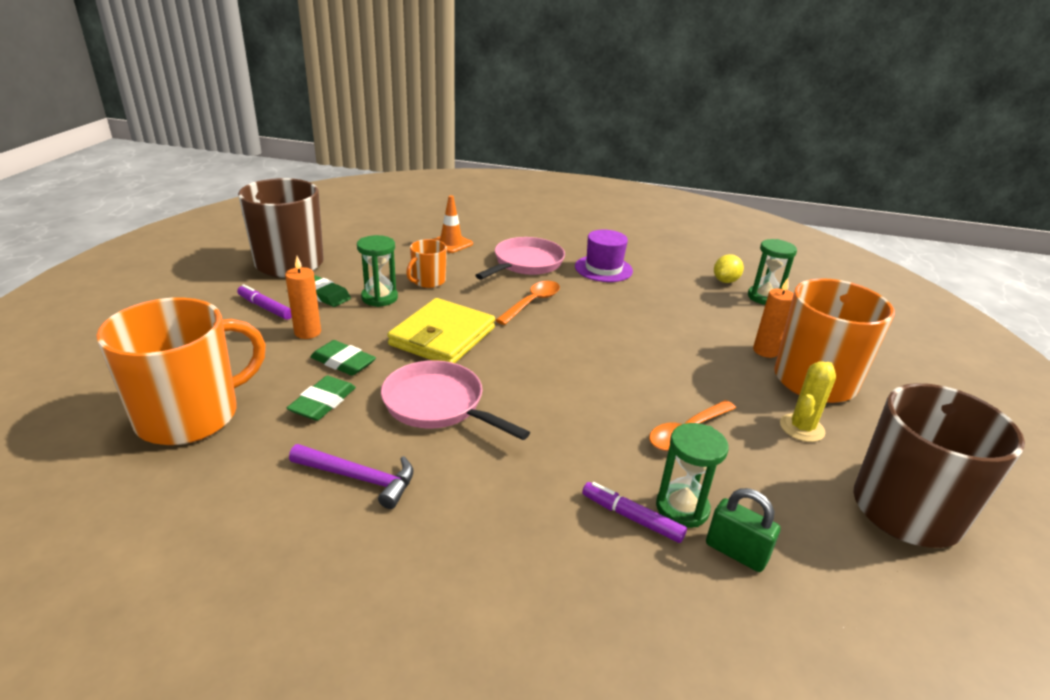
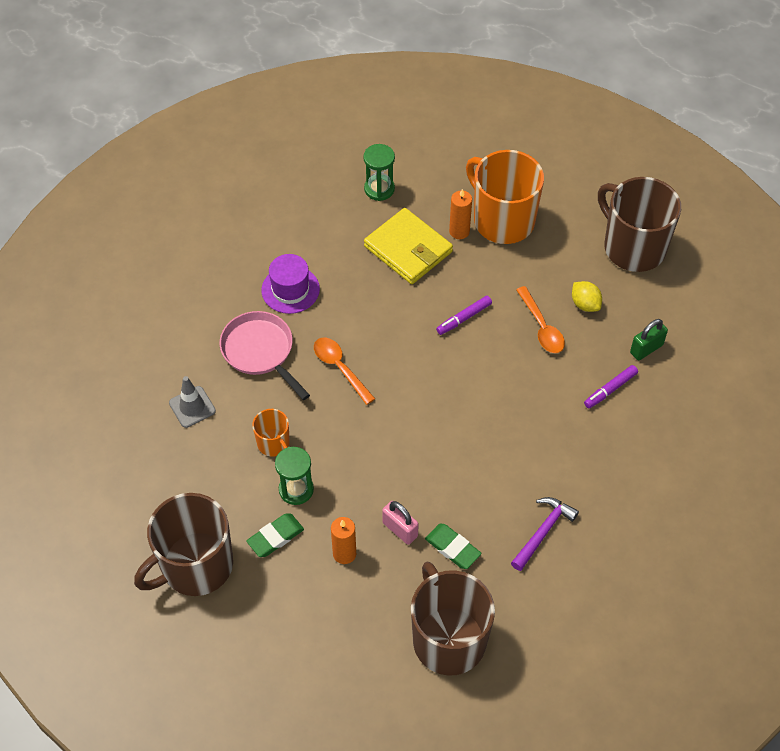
camera: 70 degrees left, 25 degrees up
(190, 416) = (448, 639): orange mug -> brown mug
(265, 307) = (289, 587): purple marker -> purple marker (464, 318)
(343, 362) = (400, 529): green eraser -> pink padlock
(438, 405) = (474, 471): pink pan -> none
(443, 336) = (379, 450): yellow wallet -> yellow wallet (408, 249)
(451, 243) = (192, 407): orange traffic cone -> grey traffic cone
(682, 508) = (608, 360): green hourglass -> none
(725, 281) = (342, 203): yellow lemon -> yellow lemon (585, 304)
(801, 428) = (552, 259): yellow cactus -> none

